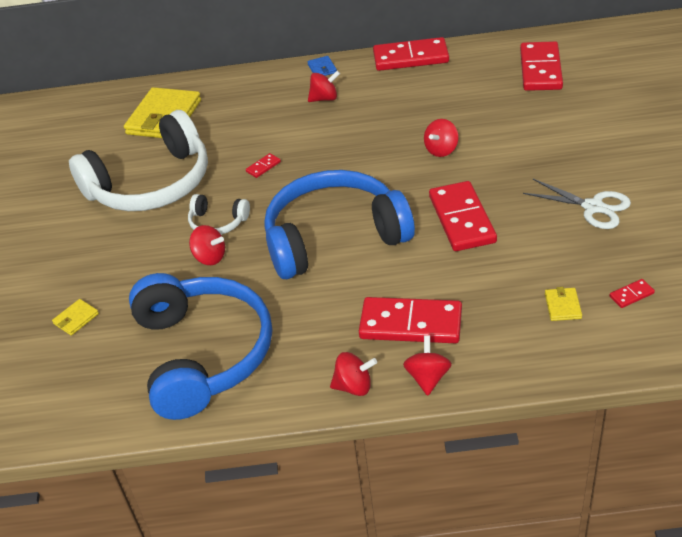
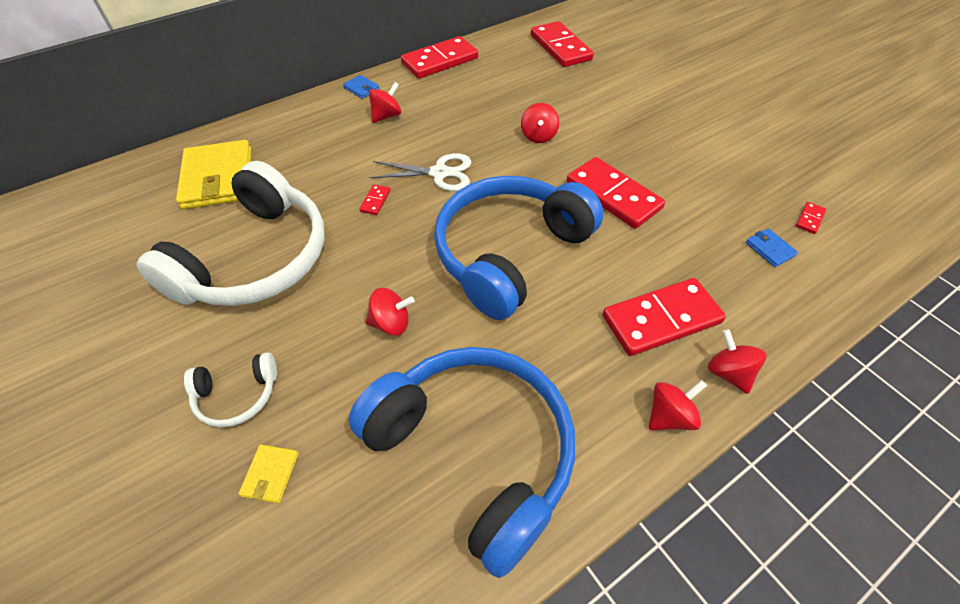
camera: 35 degrees left, 10 degrees up
(217, 222) = (370, 278): white headphones -> white headphones (237, 395)
(562, 306) = (769, 249): yellow wallet -> blue wallet
(593, 207) = (707, 151): white scissors -> white scissors (439, 173)

